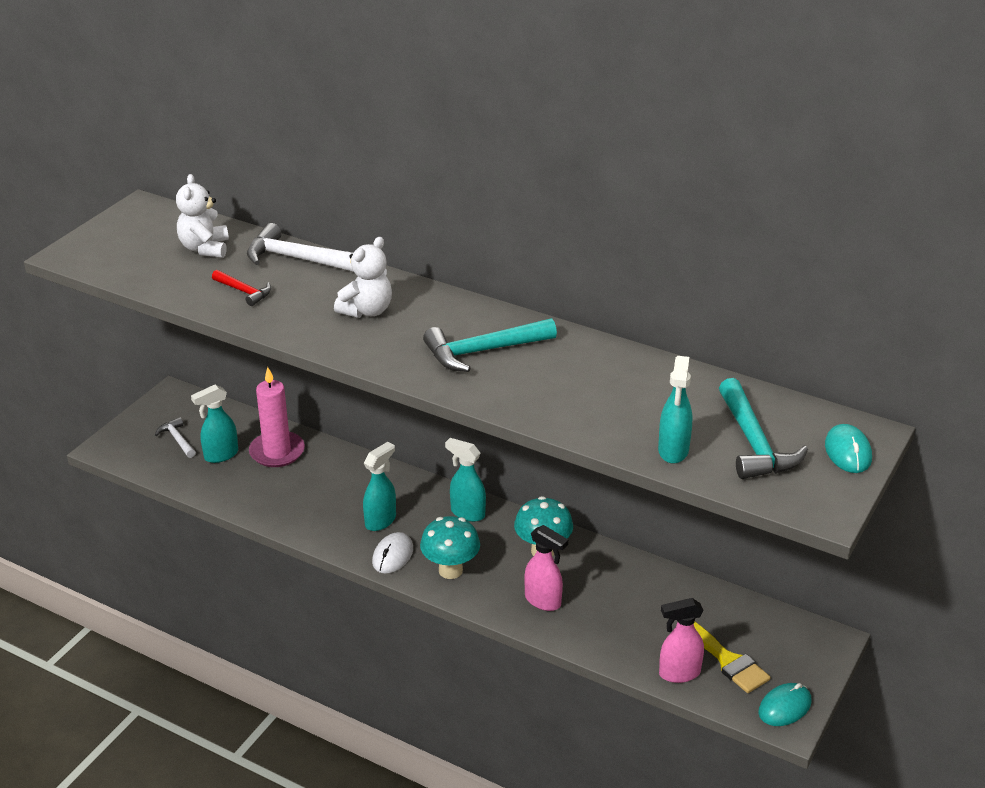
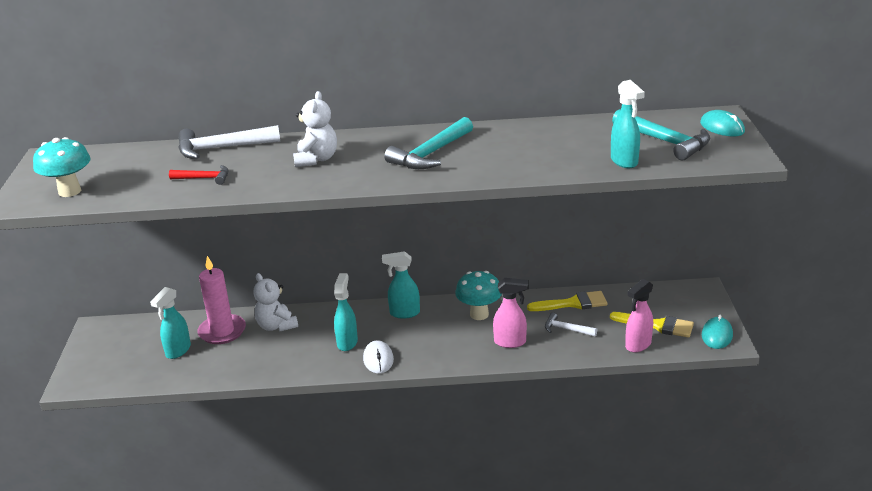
camera: 30 degrees left, 5 degrees down
(177, 439) = (130, 354): white hammer -> white hammer (566, 329)
(205, 248) = (137, 164): white teddy bear -> white teddy bear (276, 326)
(450, 570) = (429, 351): turquoise mushroom -> turquoise mushroom (70, 191)
(658, 586) = (573, 303): none -> yellow brush

